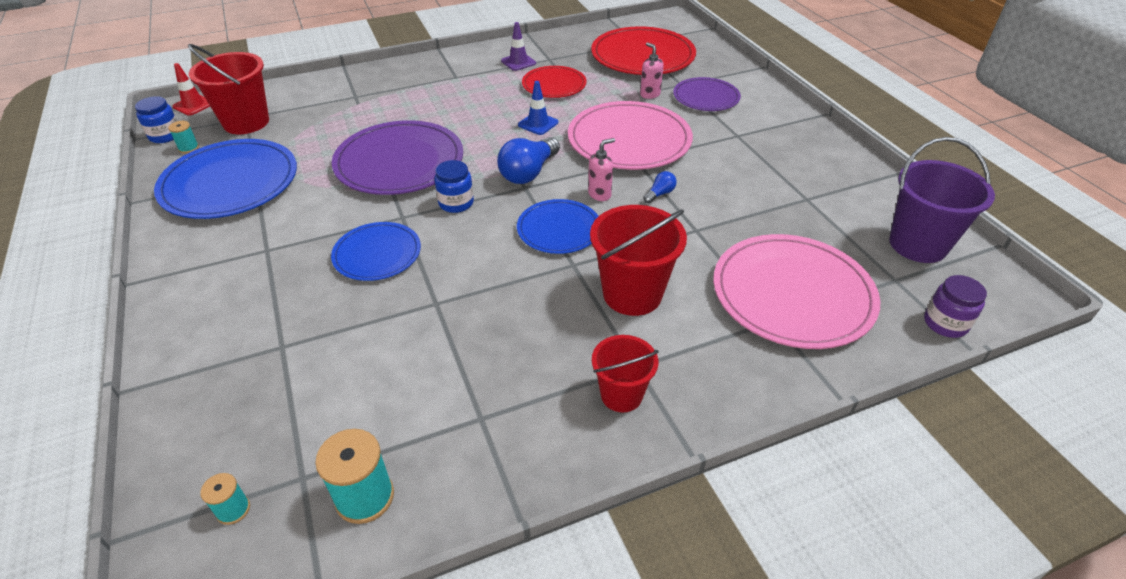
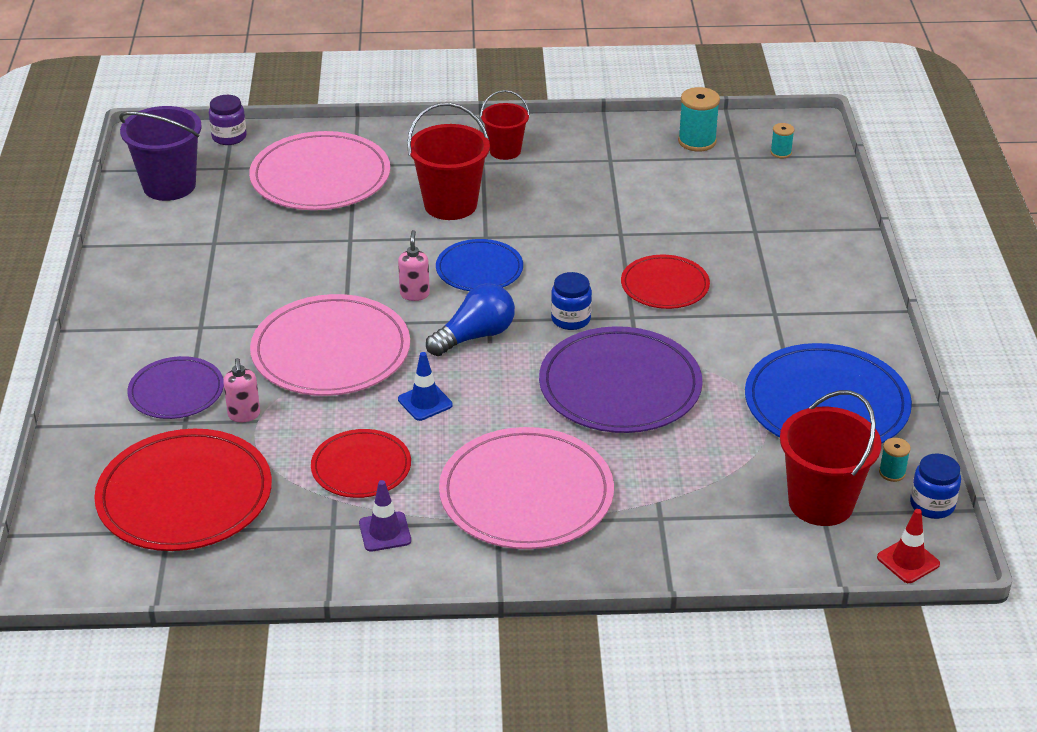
camera: 160 degrees left, 5 degrees down
(377, 254) = (665, 285): blue plate -> red plate
(444, 92) = (526, 494): none -> pink plate
(600, 194) = (414, 294): pink soap dispenser -> pink soap dispenser turned 105 degrees clockwise
(660, 194) = (353, 280): blue light bulb -> none

